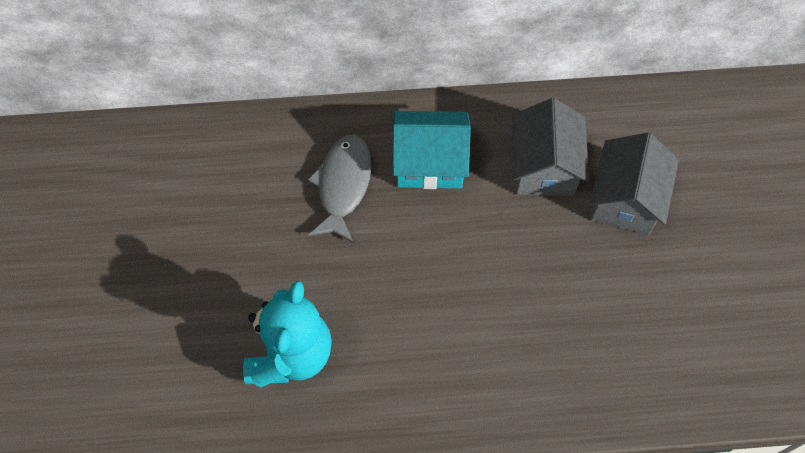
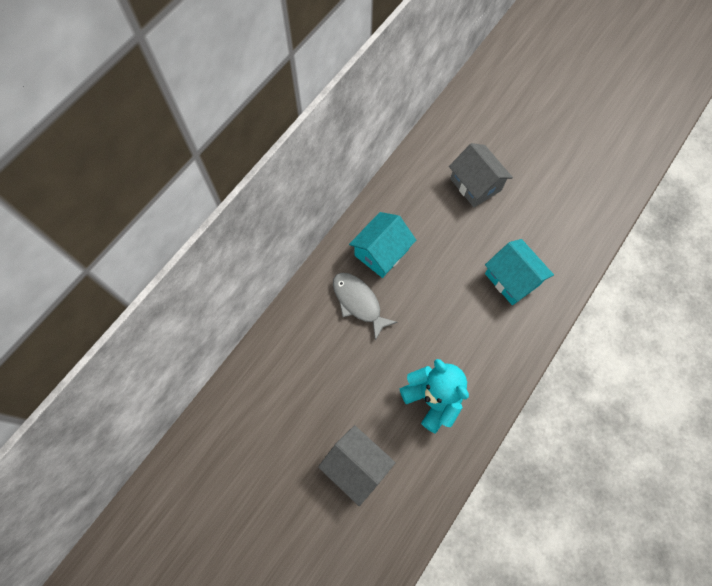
camera: 50 degrees left, 5 degrees up
(534, 335) = (512, 279): none -> turquoise house
(544, 166) = (428, 204): grey house -> grey house (356, 466)

